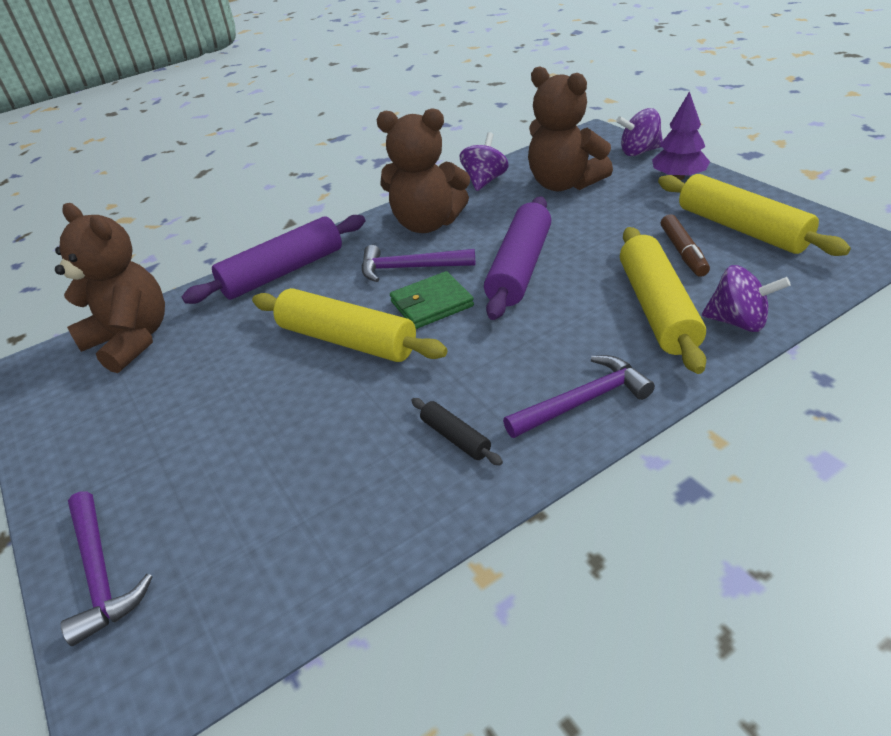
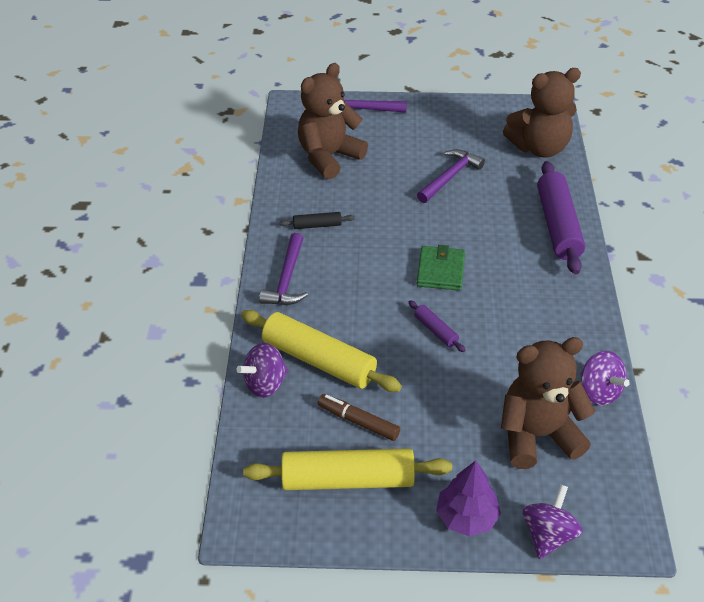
camera: 120 degrees right, 5 degrees up
(347, 340) = (442, 223): yellow rolling pin -> none
(410, 268) = (496, 282): purple hammer -> purple hammer (450, 177)
(427, 224) = (554, 320): brown teddy bear -> brown teddy bear (329, 157)
(520, 268) = (435, 330): purple rolling pin -> purple rolling pin, size x0.46

